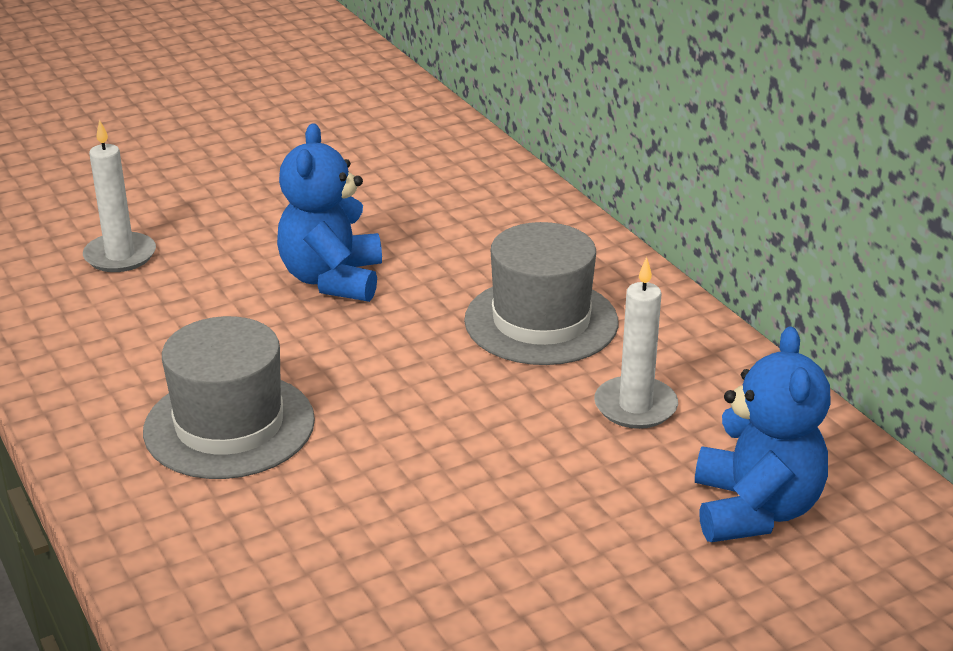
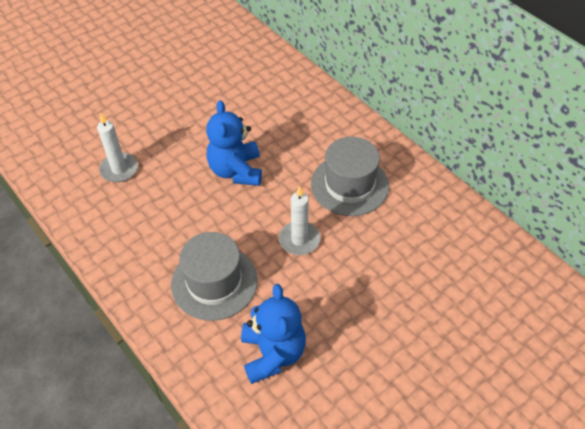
camera: 10 degrees left, 20 degrees up
(635, 406) = (410, 237): white candle -> white candle (299, 240)
(754, 510) = (482, 296): blue teddy bear -> blue teddy bear (273, 353)

